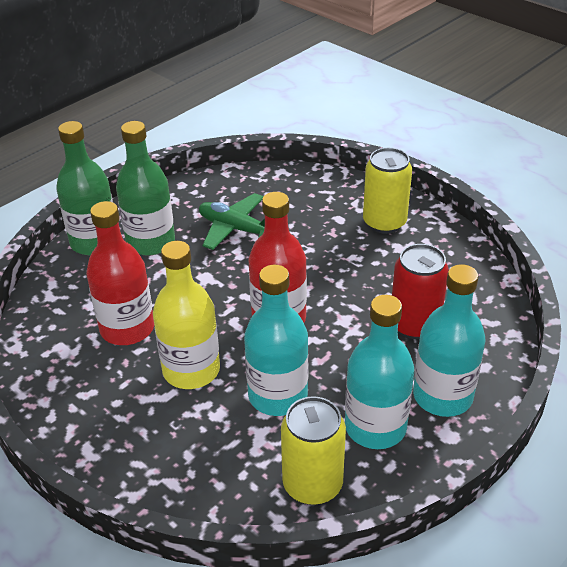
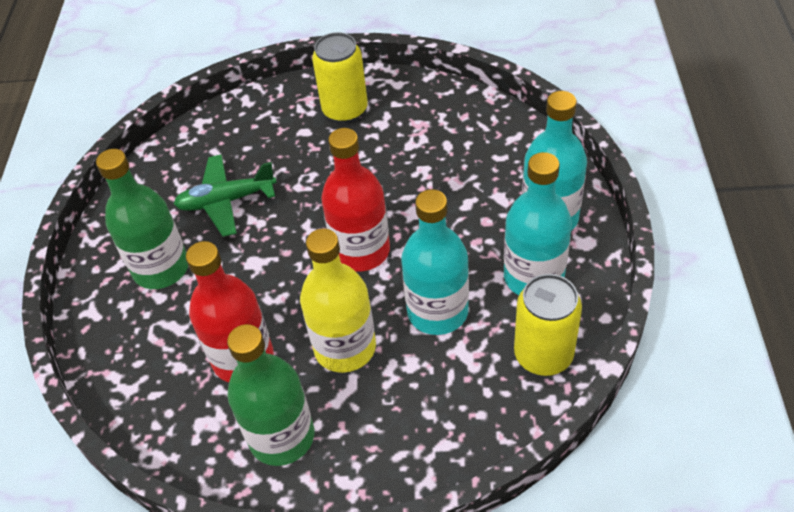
camera: 40 degrees left, 10 degrees up
(94, 242) = (104, 308): green bottle -> green bottle (282, 436)
(414, 325) = (467, 178): red can -> none

